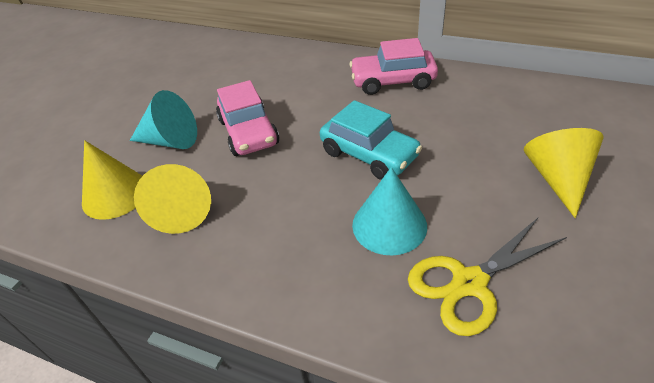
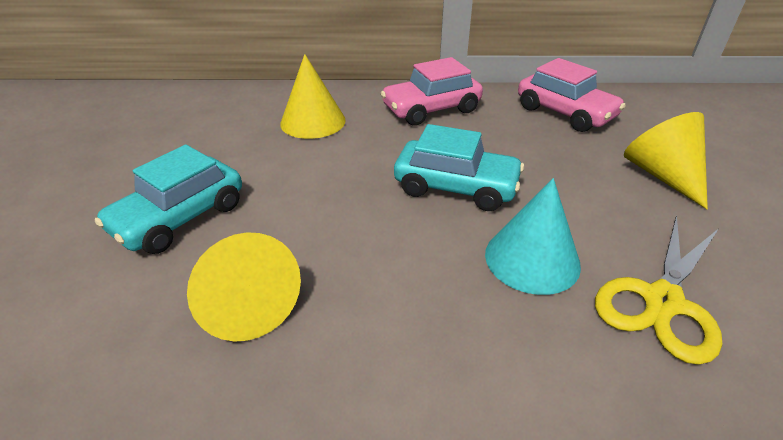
camera: 25 degrees left, 5 degrees down
(115, 194) = (124, 306): yellow cone -> yellow cone (313, 121)
(170, 141) = (180, 217): turquoise cone -> turquoise car
(248, 132) = (289, 188): pink car -> pink car (565, 113)

